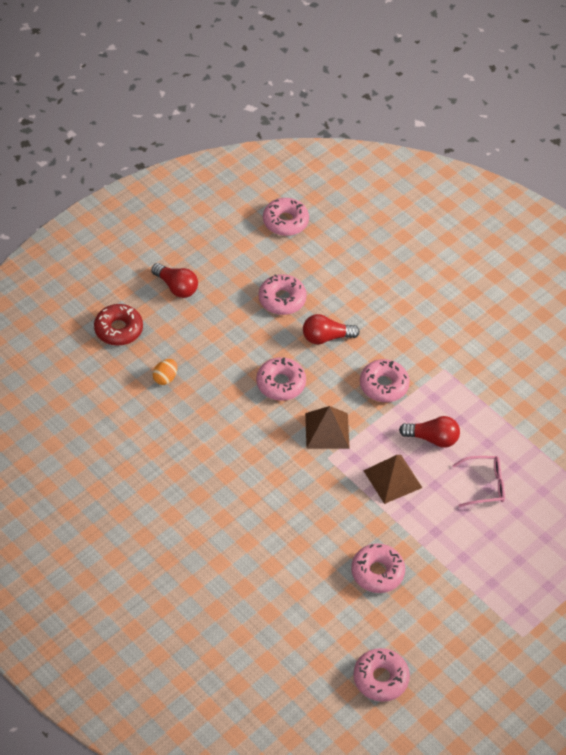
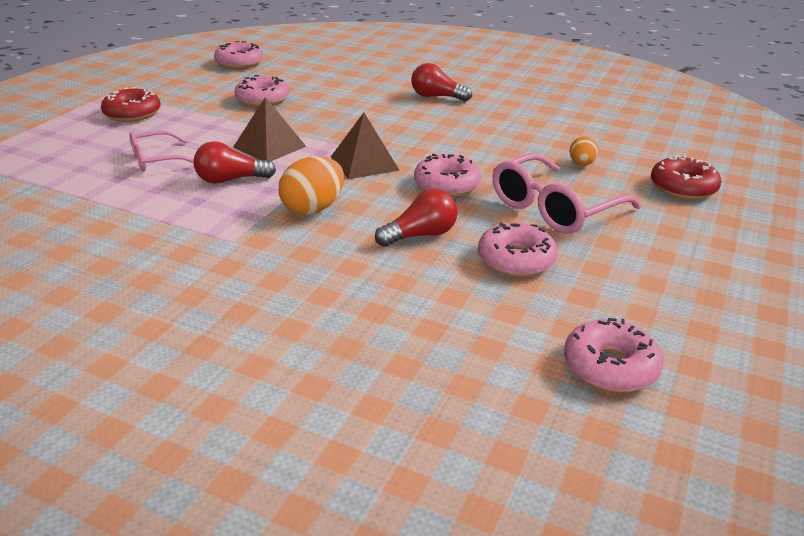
camera: 160 degrees right, 20 degrees down
(176, 287) = (670, 239): red light bulb -> red light bulb (436, 97)
(225, 336) = (554, 208): none -> pink glasses
(384, 385) = (313, 209): pink donut -> orange egg
(501, 579) = (132, 113): none -> red donut

